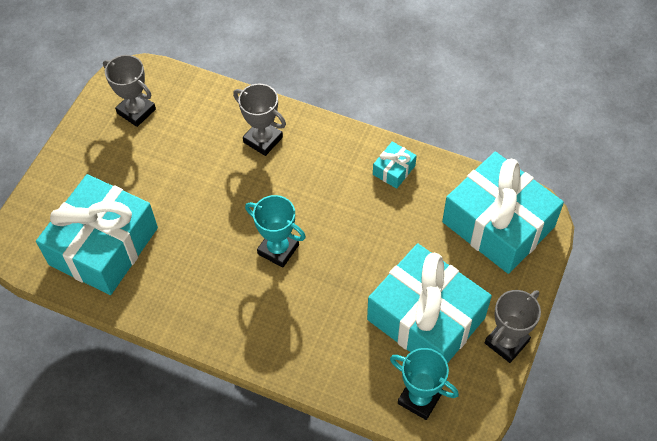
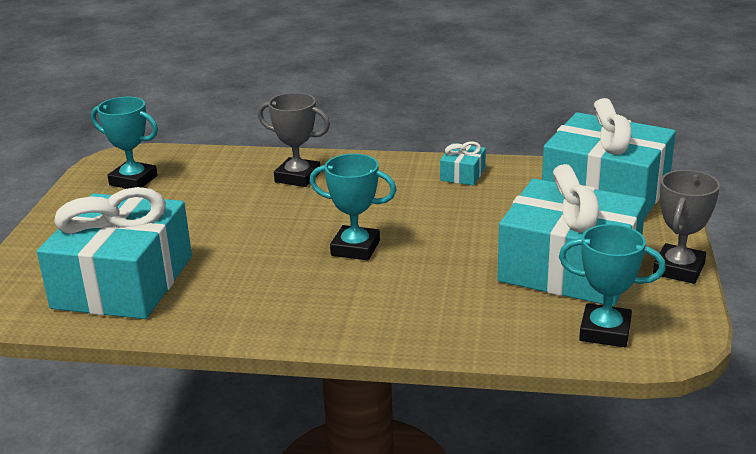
camera: 15 degrees left, 30 degrees down
(136, 111) = (133, 180): grey trophy -> turquoise trophy

